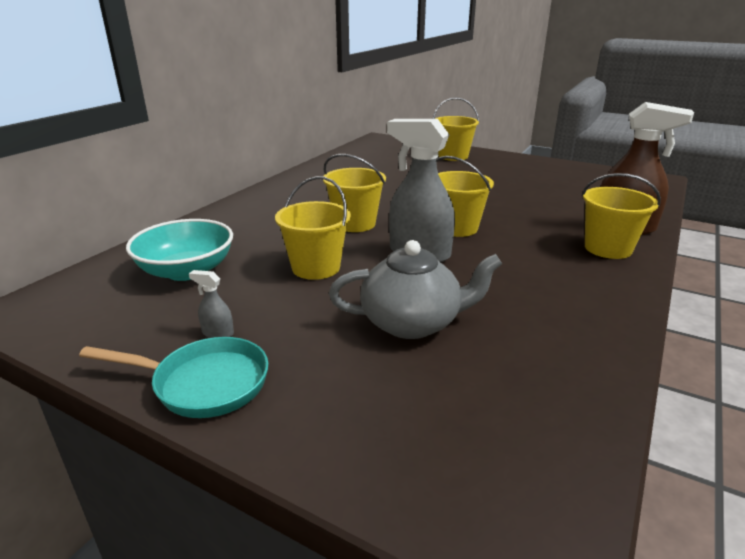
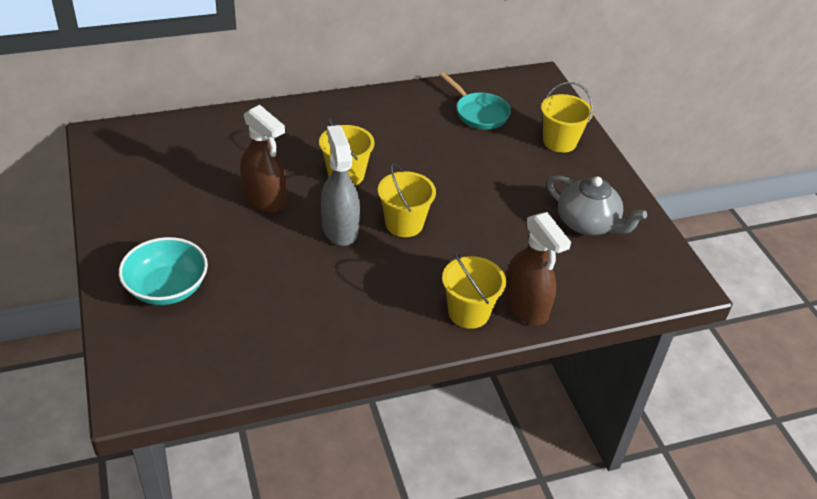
camera: 40 degrees right, 15 degrees up
(187, 271) = (199, 155): turquoise bowl -> turquoise bowl (167, 288)
(204, 383) = (119, 239): turquoise pan -> turquoise pan (479, 113)
(217, 333) = (158, 213): grey spray bottle -> none
(316, 267) = (265, 199): yellow bucket -> brown spray bottle
(412, 322) = (251, 274): grey teapot -> grey teapot (588, 224)

